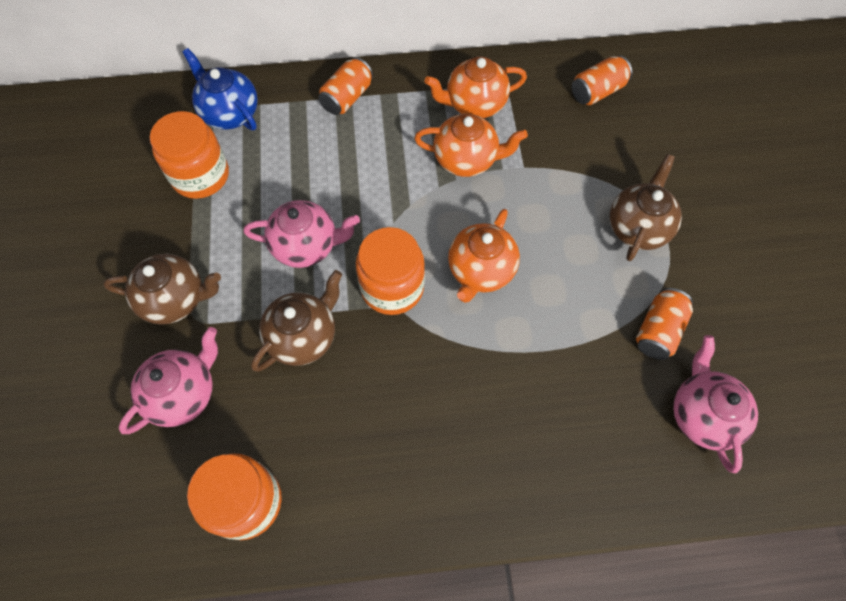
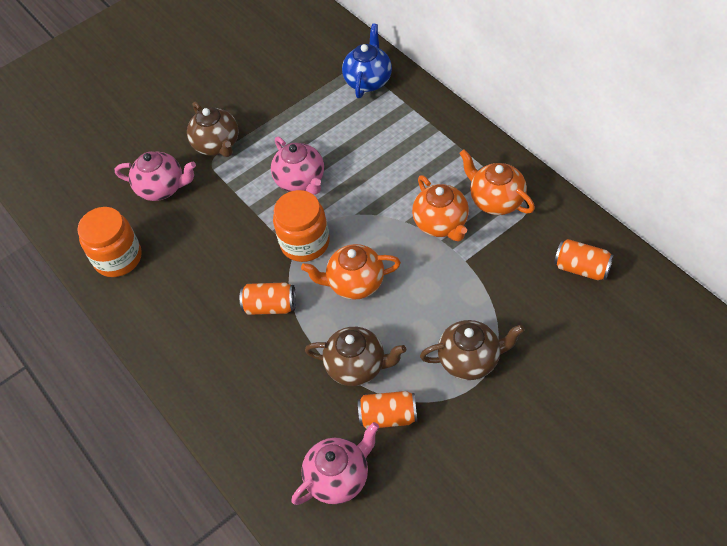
camera: 65 degrees right, 10 degrees down
(200, 176) = (310, 99): orange jar -> none
(303, 336) = (237, 219): brown teapot -> brown teapot (357, 366)
(347, 97) = (436, 128): orange can -> orange can (270, 306)

